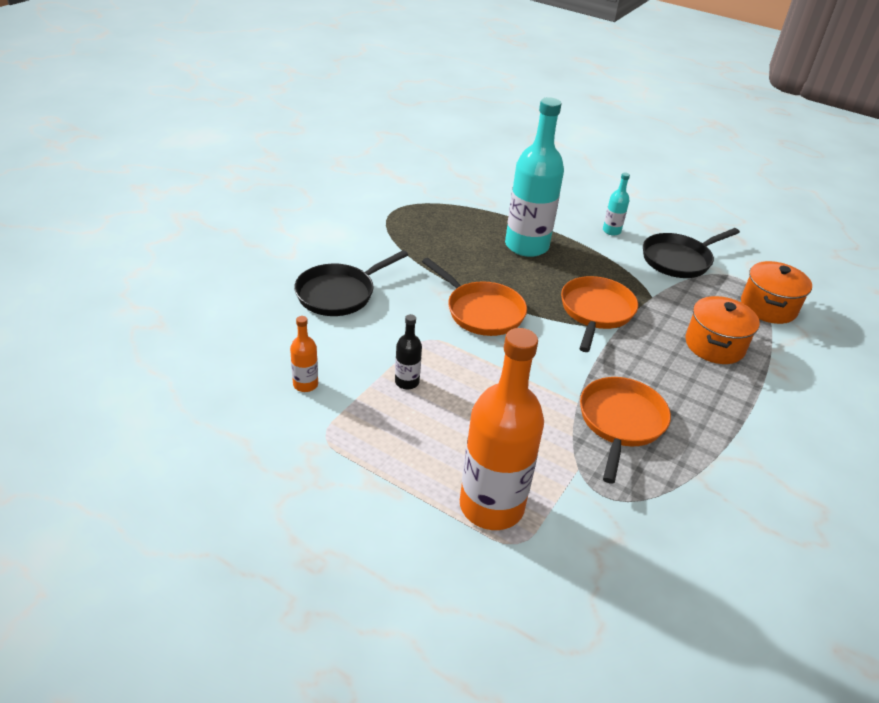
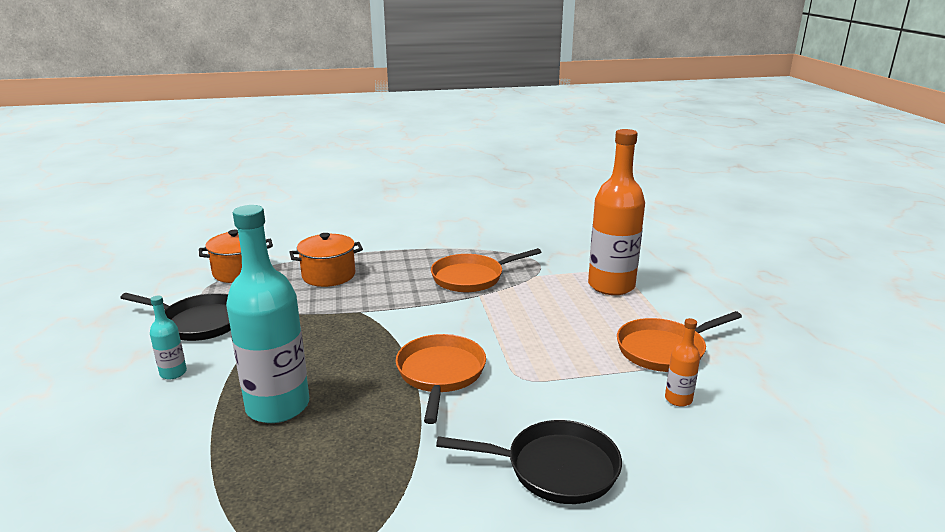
camera: 130 degrees left, 15 degrees down
(407, 382) = (584, 359): black bottle -> none
(596, 312) = (353, 327): orange pan -> orange pan (665, 350)

